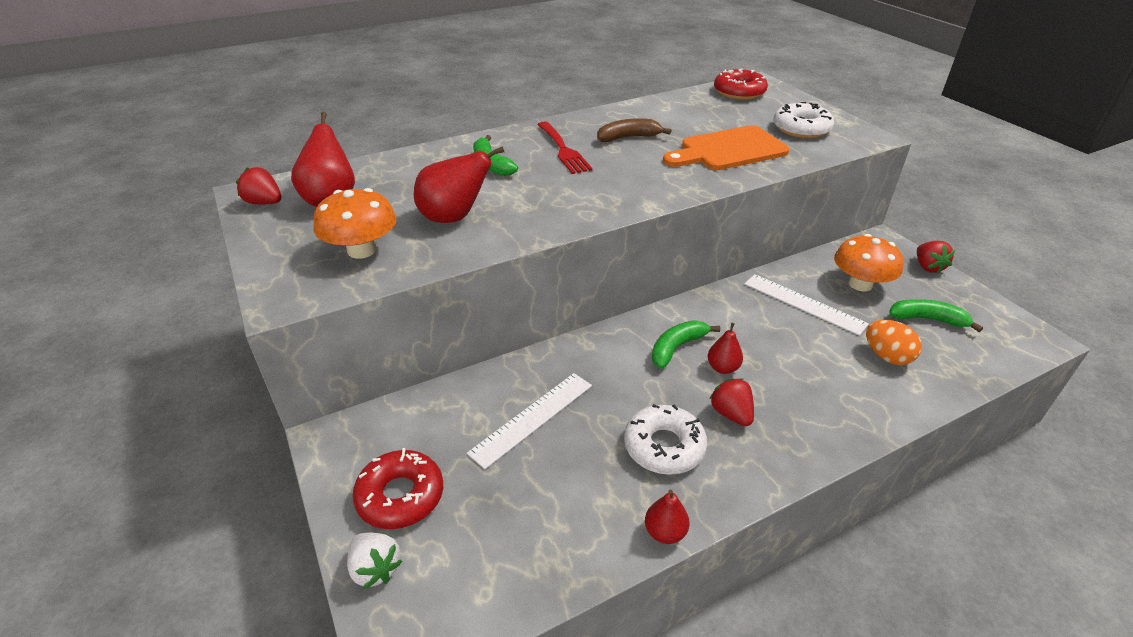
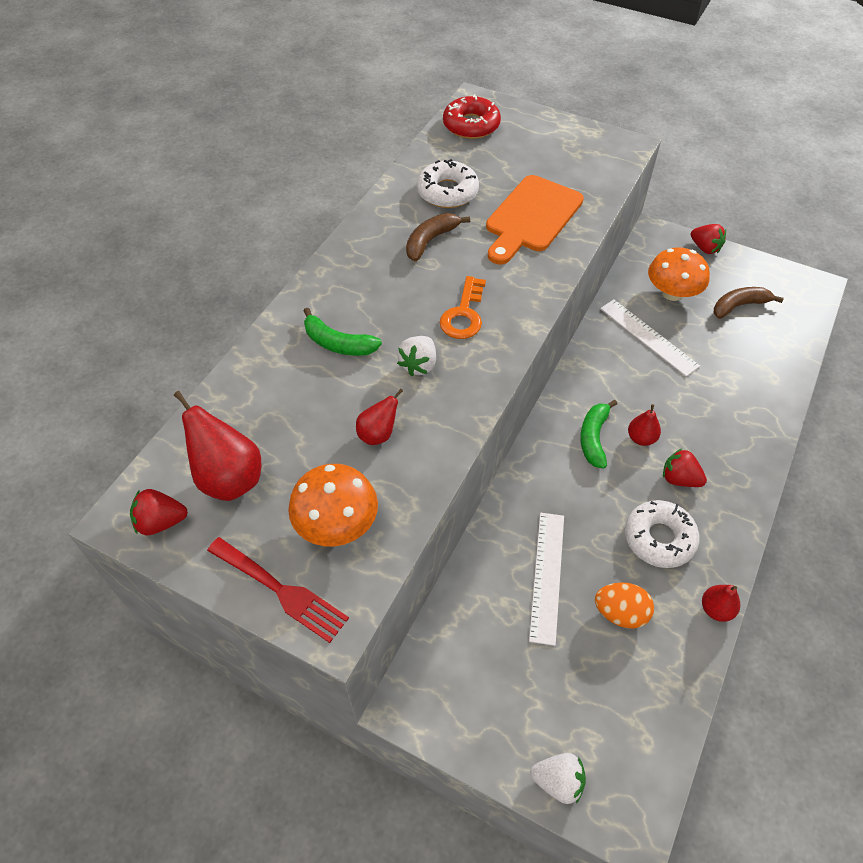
camera: 35 degrees left, 15 degrees up
(400, 496) = (516, 712): red donut -> none
(454, 218) = (378, 434): red pear -> red pear, size x0.57
(532, 194) = (418, 365): none -> white strawberry
(563, 150) = (387, 288): red fork -> red fork (281, 591)
(603, 181) = (464, 314): none -> orange key
(801, 129) = (566, 159): white donut -> white donut (447, 192)
(803, 303) = (648, 337): white ruler -> white ruler turned 45 degrees clockwise
(887, 356) = (738, 359): orange egg -> orange egg (620, 613)
(927, 319) = (739, 306): green banana -> brown banana

